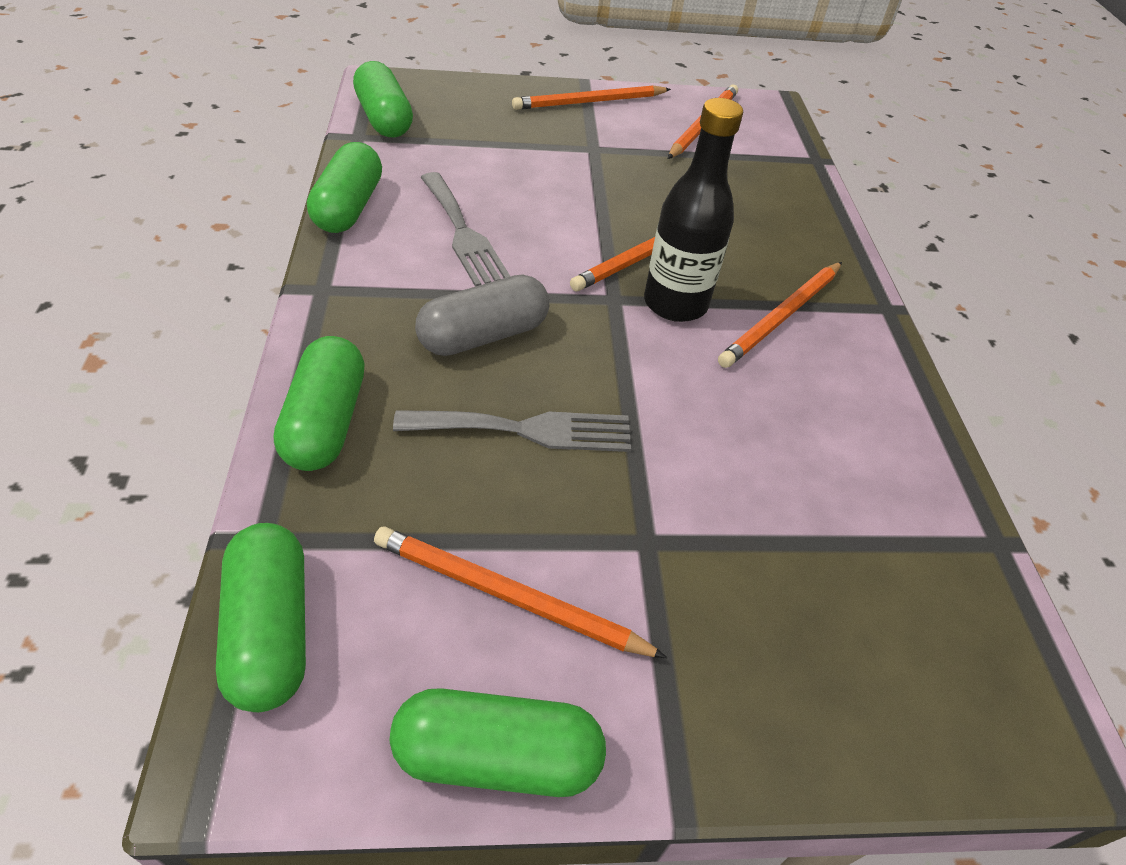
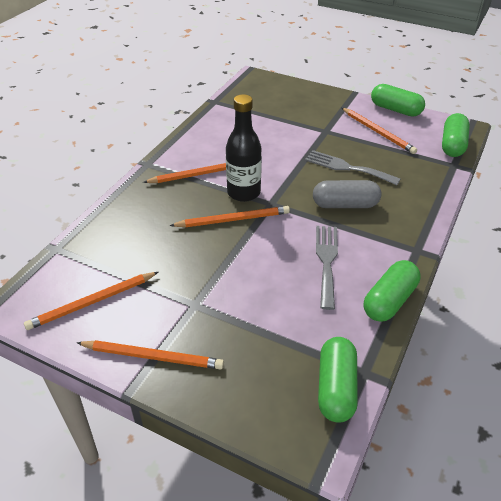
camera: 145 degrees left, 5 degrees down
(326, 422) = (426, 191): green capsule -> none

